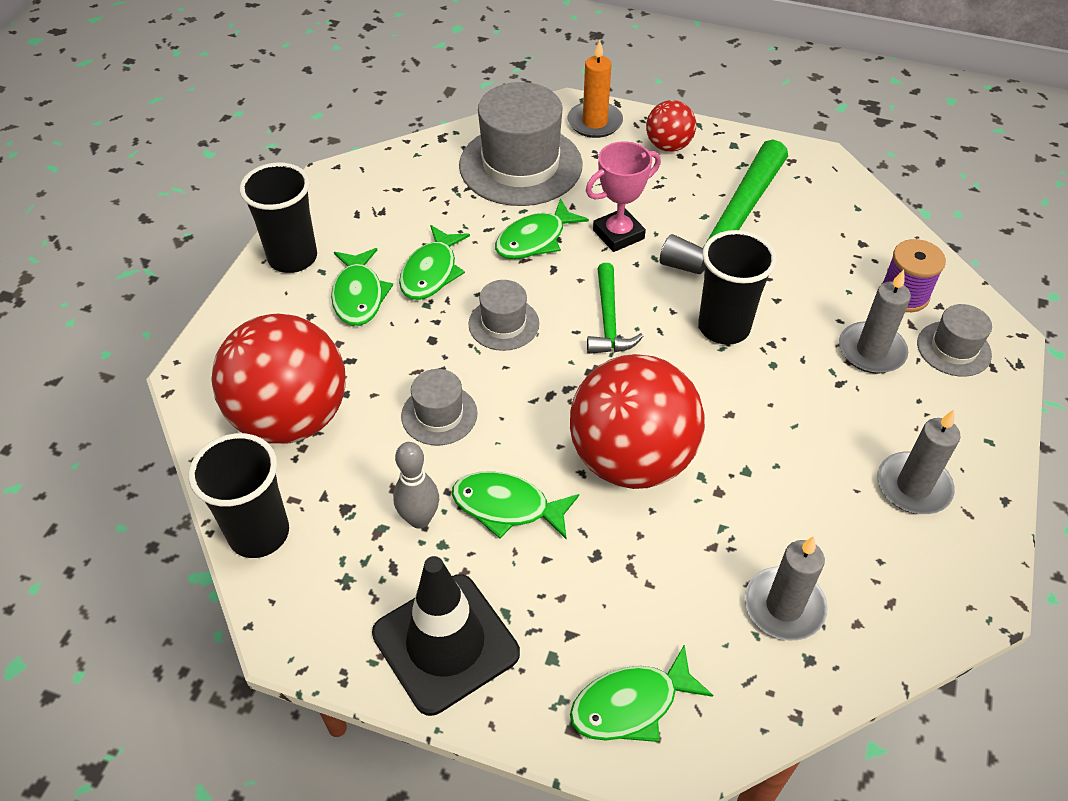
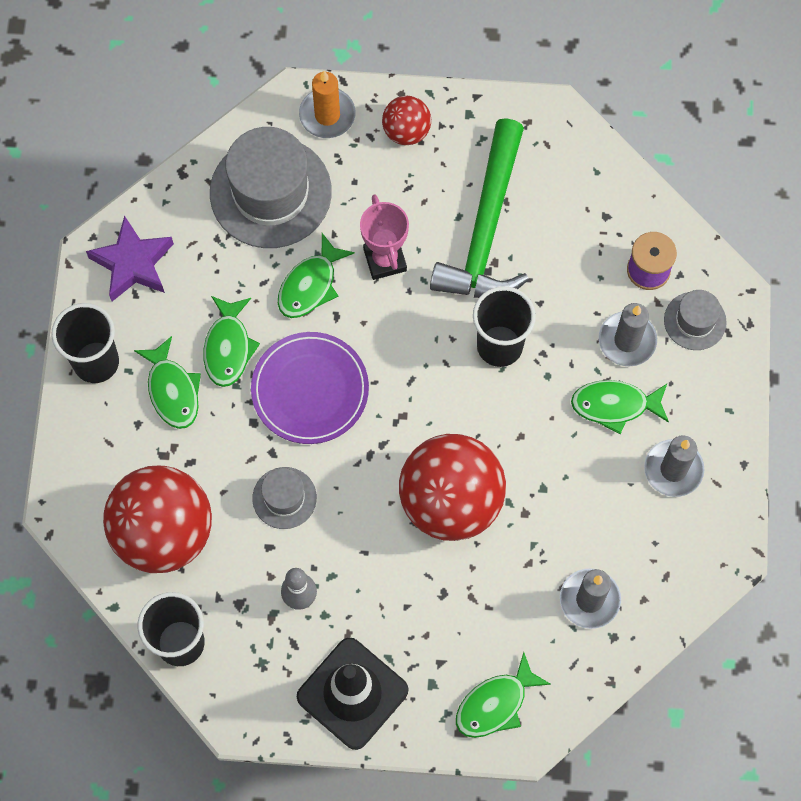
camera: 15 degrees left, 20 degrees up
(365, 191) = (133, 263): none -> purple star
(503, 324) = (310, 390): grey hat -> purple plate
(507, 507) = (364, 569): green fish -> green fish (615, 405)
(609, 320) = (399, 363): green hammer -> none
(618, 234) = (385, 260): pink trophy -> pink trophy turned 60 degrees counterclockwise

